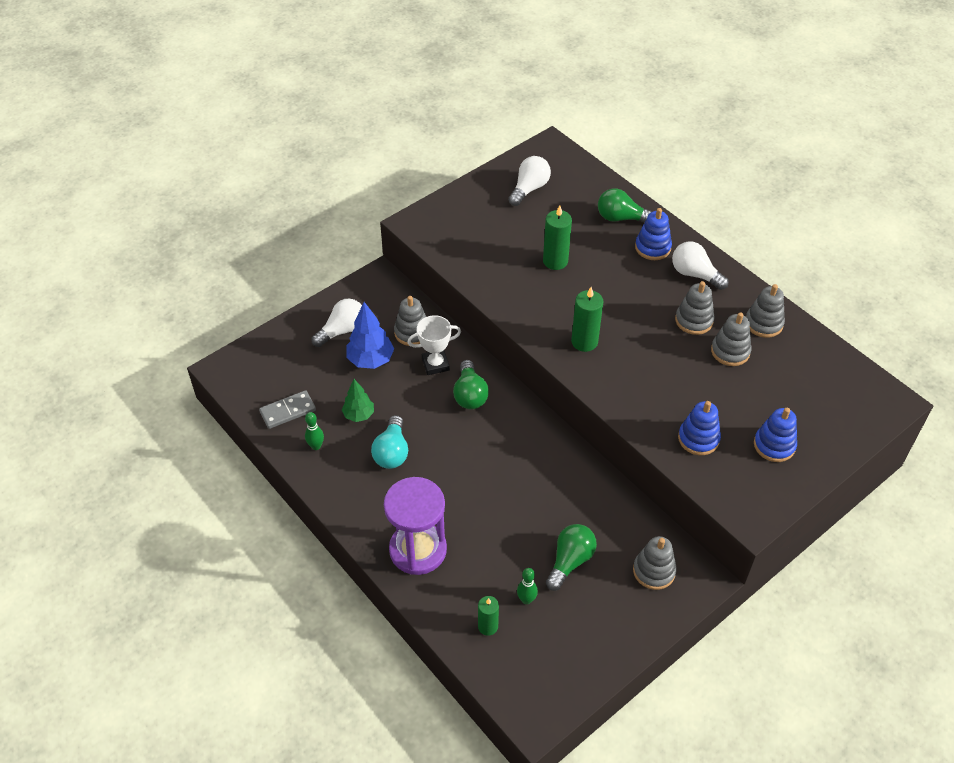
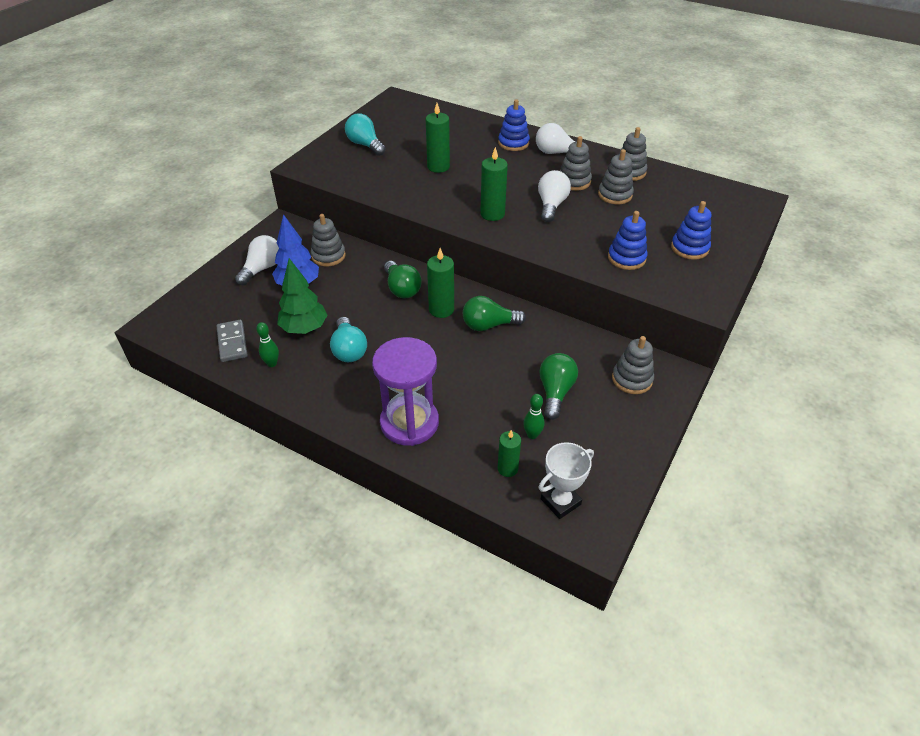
camera: 20 degrees left, 5 degrees down
(288, 411) = (232, 342): grey domino -> grey domino turned 60 degrees counterclockwise
(359, 415) = (304, 328): green tree -> green tree, size x1.53
(435, 364) = (360, 274): white trophy -> white trophy (560, 502)
(490, 210) = (365, 145): none -> turquoise light bulb
(499, 431) = (441, 309): none -> green candle
(529, 189) = (392, 126): white light bulb -> white light bulb (551, 205)
(621, 218) = (477, 130): green light bulb -> green light bulb (489, 325)

